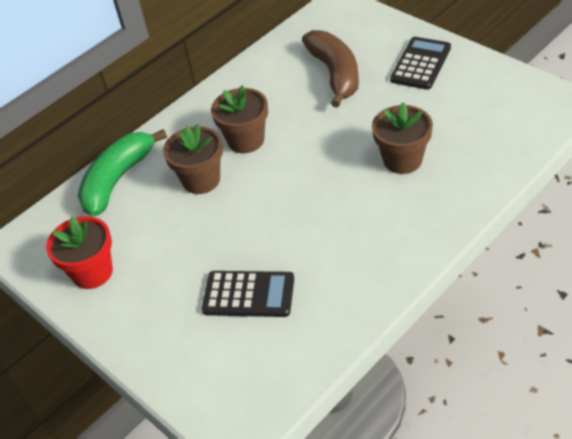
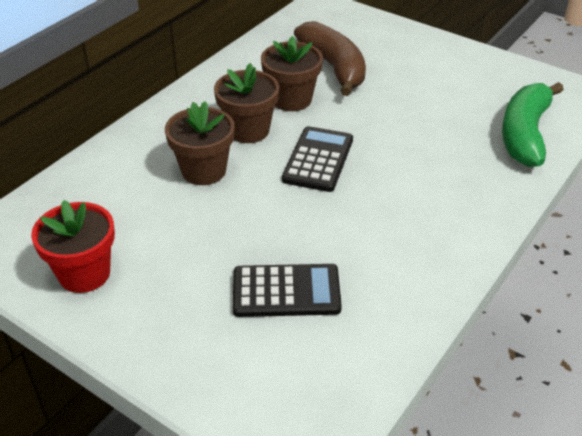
camera: 15 degrees left, 5 degrees down
(118, 179) = (102, 172): green banana -> green banana (524, 134)
(402, 160) = (429, 147): brown flower pot -> brown flower pot (291, 99)
(420, 64) = (423, 58): black calculator -> black calculator (318, 160)

